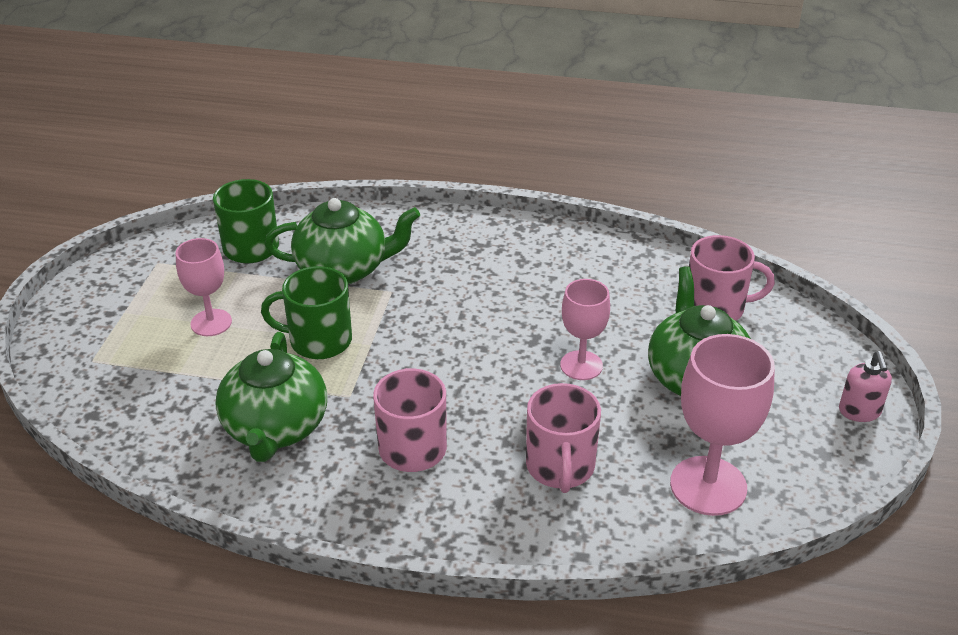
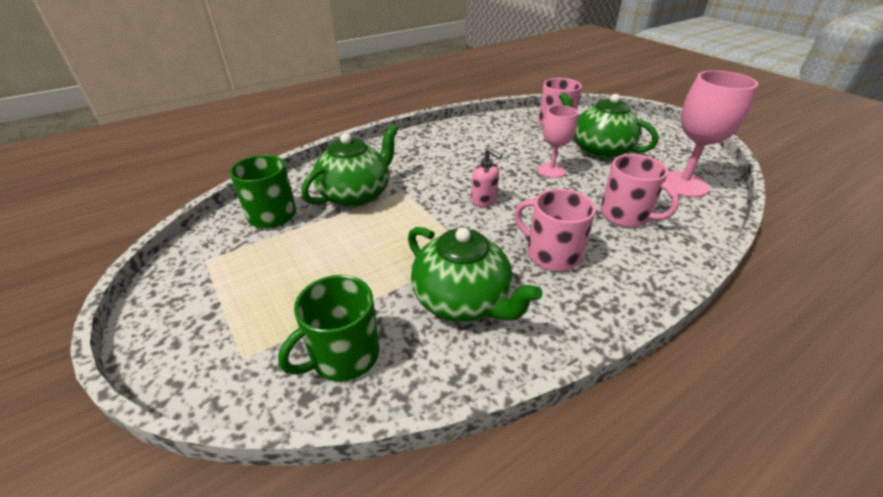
camera: 45 degrees left, 0 degrees up
(211, 323) = (311, 270): pink goblet -> none
(319, 340) = (404, 237): green mug -> green mug (343, 355)
(859, 412) = (666, 131): pink soap dispenser -> pink soap dispenser (484, 200)

